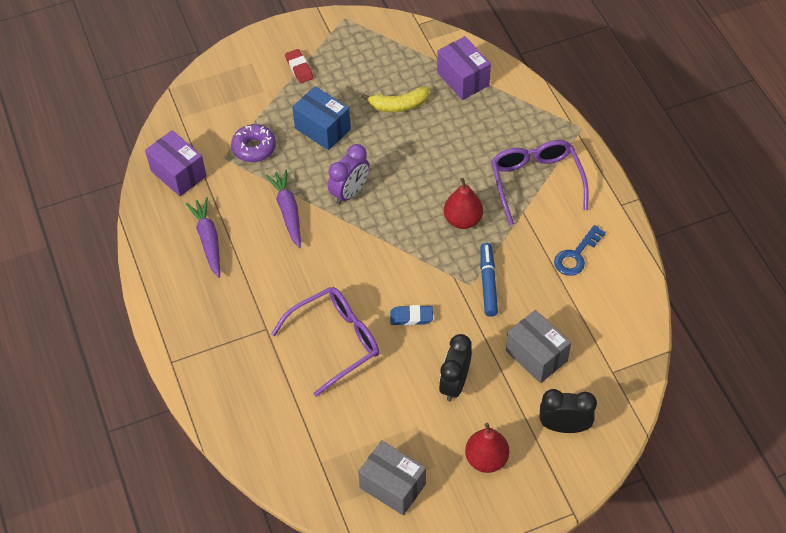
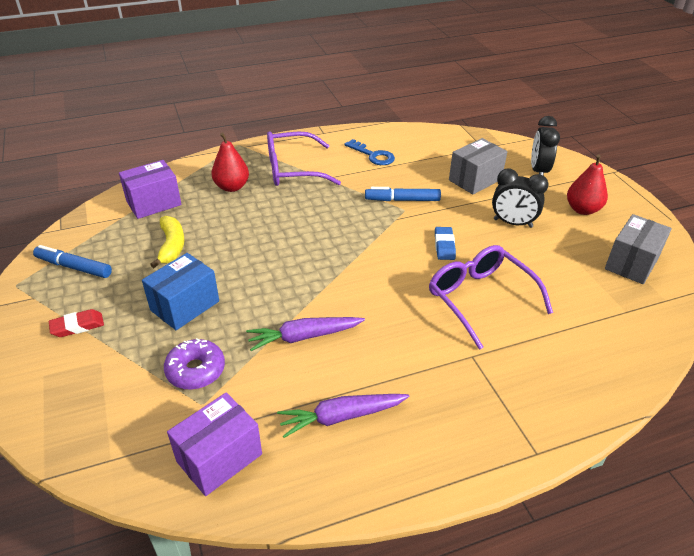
camera: 90 degrees left, 15 degrees down
(350, 192) = (284, 285): purple clock -> none
(367, 47) = (74, 267): none -> blue marker
(463, 220) = (330, 211): red pear -> red pear (232, 187)

